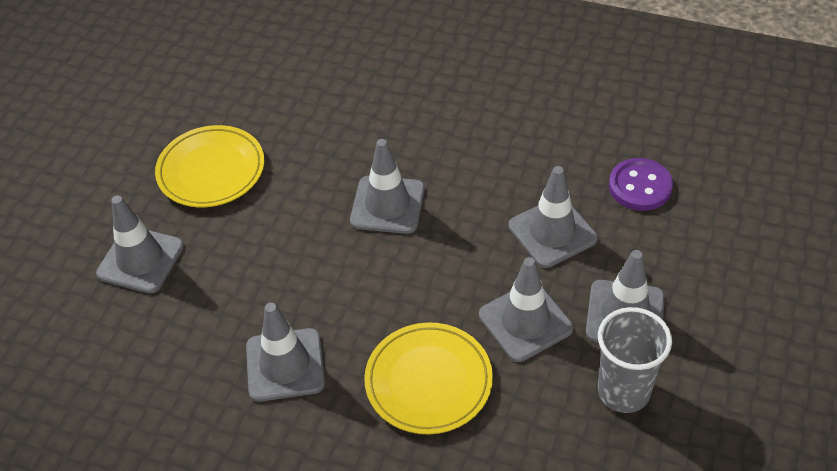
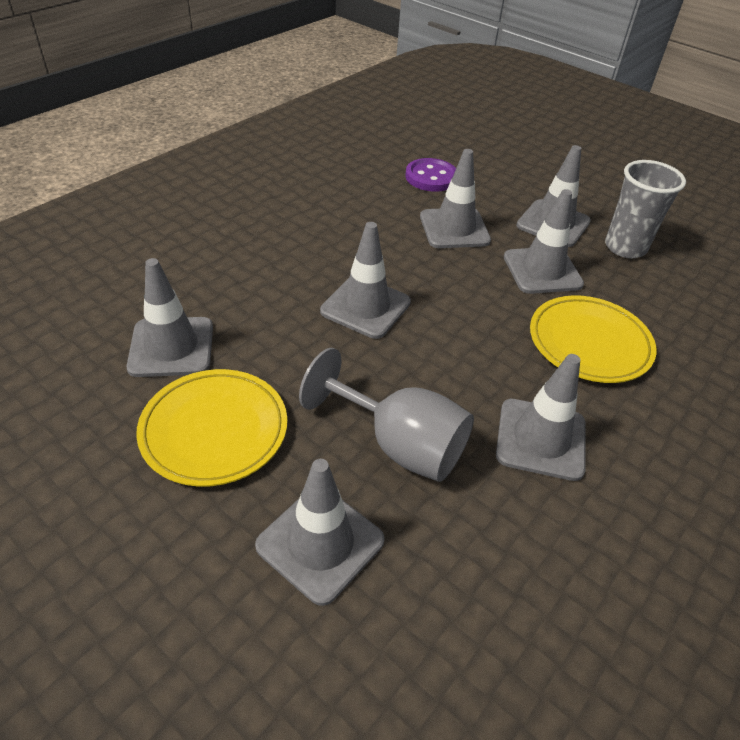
camera: 75 degrees left, 5 degrees down
(241, 275) = (399, 444): none -> grey goblet
(279, 113) = (171, 347): none -> grey traffic cone

